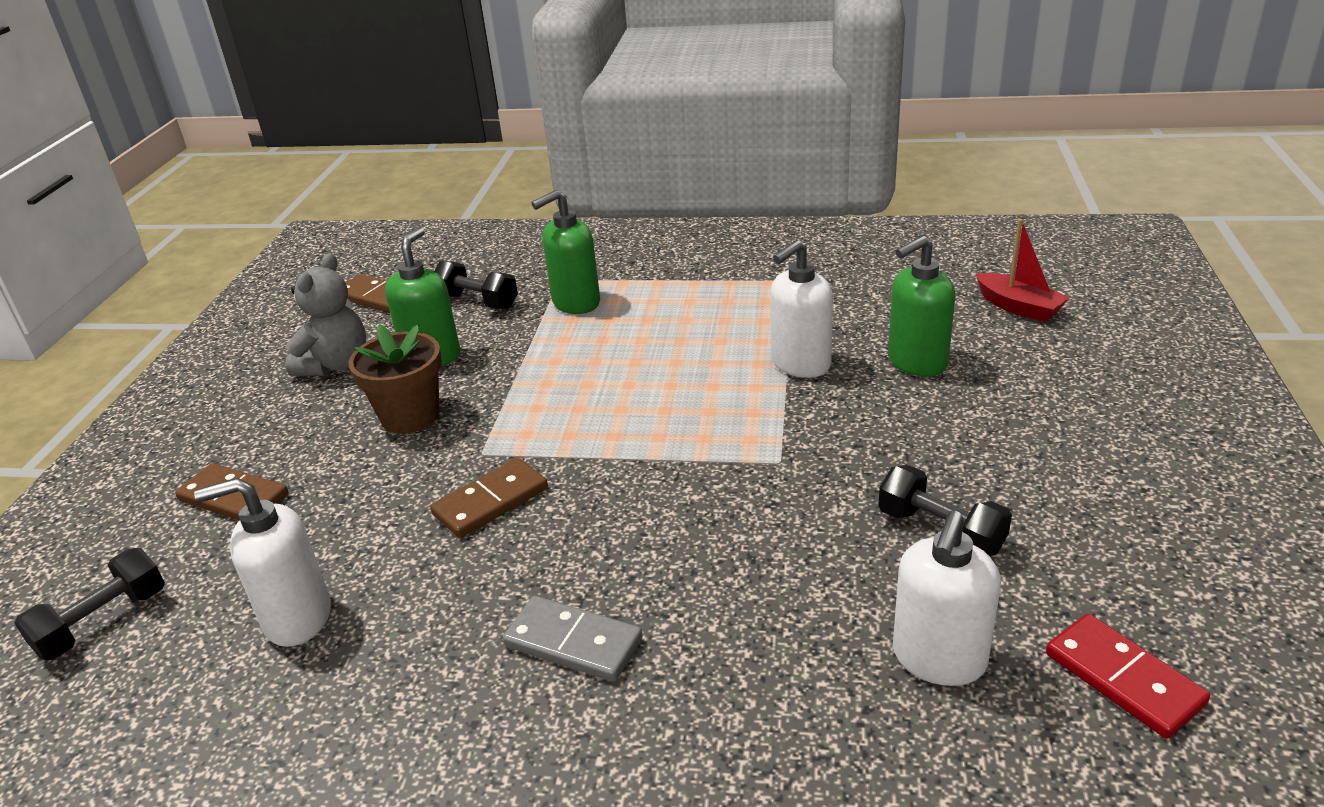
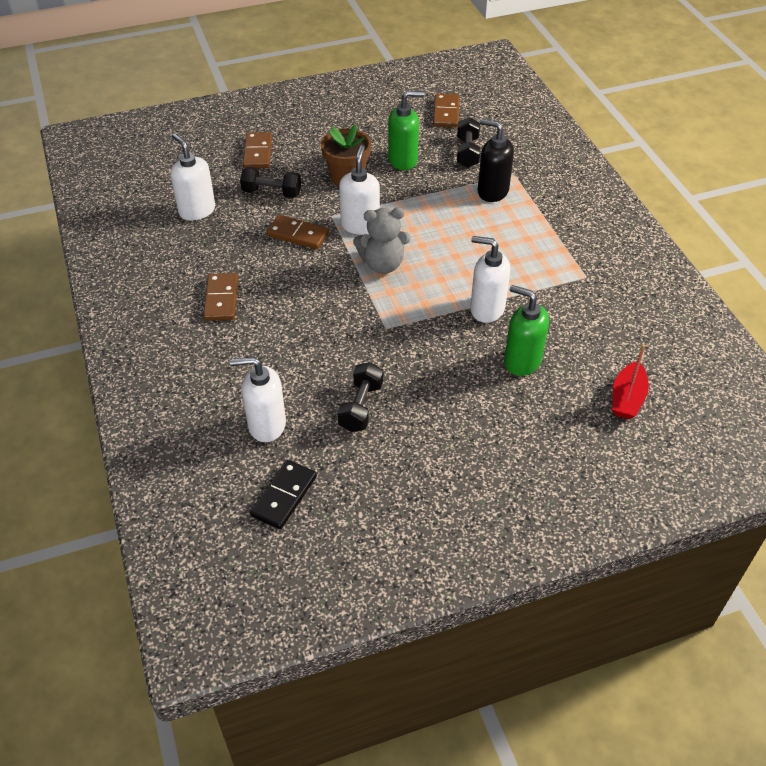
camera: 60 degrees right, 15 degrees up
(103, 622) = (170, 159): black dumbbell -> black dumbbell (272, 193)
(336, 364) = (374, 130): grey teddy bear -> grey teddy bear (382, 264)
(531, 430) = (360, 225): none -> white soap dispenser
(573, 643) = (221, 299): grey domino -> brown domino
(575, 303) = (492, 191): green soap dispenser -> black soap dispenser
(1123, 679) = (284, 496): red domino -> black domino

